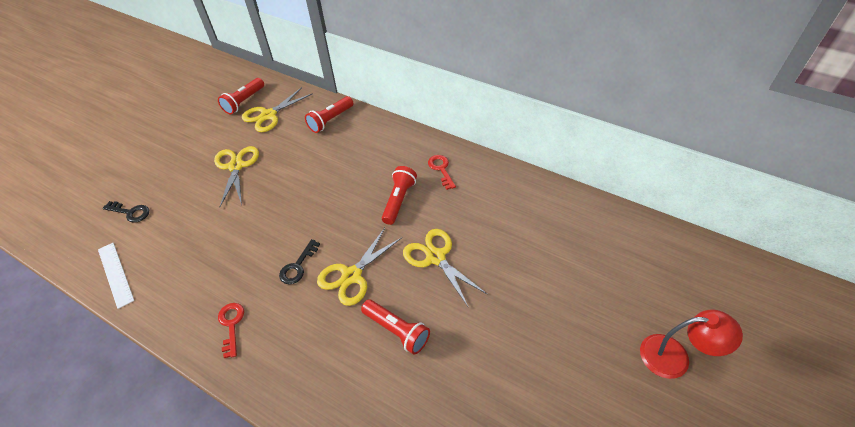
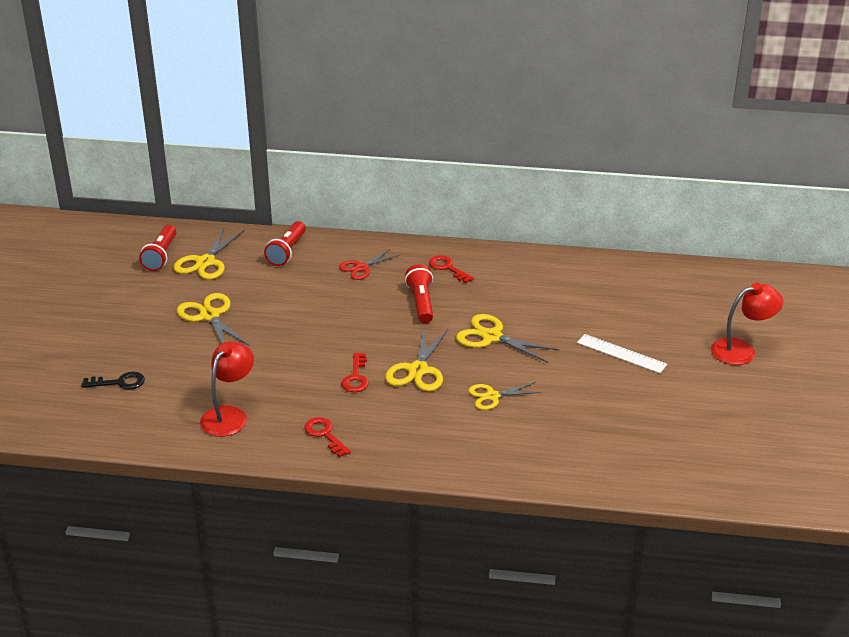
camera: 25 degrees left, 15 degrees down
(115, 274) = (156, 433): white ruler -> white ruler (621, 353)
(177, 274) = (229, 415): none -> red lamp
(298, 266) = (356, 377): black key -> red key
(374, 150) = (361, 268): none -> red scissors
(396, 331) = (492, 396): red flashlight -> yellow scissors

